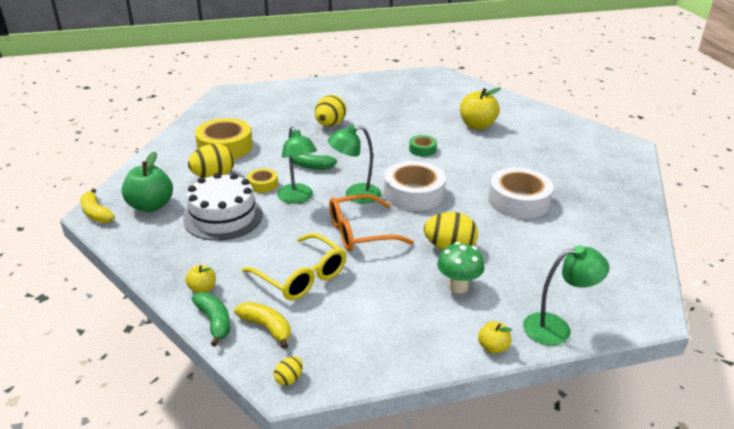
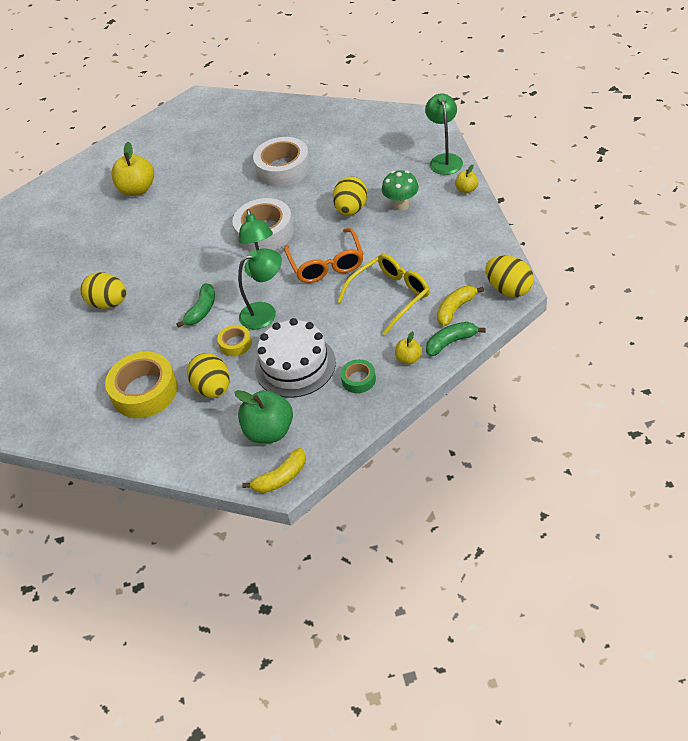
camera: 80 degrees left, 15 degrees up
(289, 379) = (509, 289): yellow egg -> yellow egg, size x2.07
(422, 149) = (181, 228): green tape -> green tape (358, 379)

